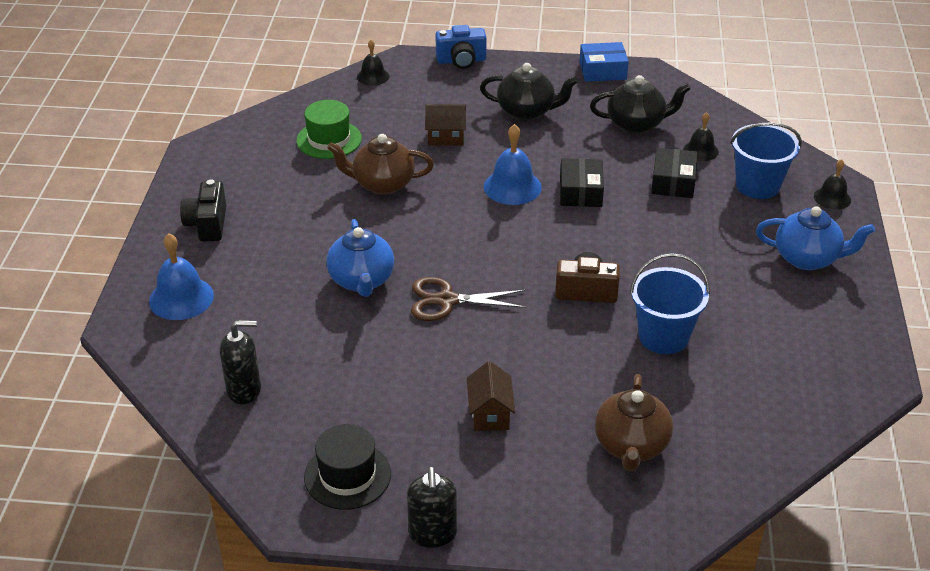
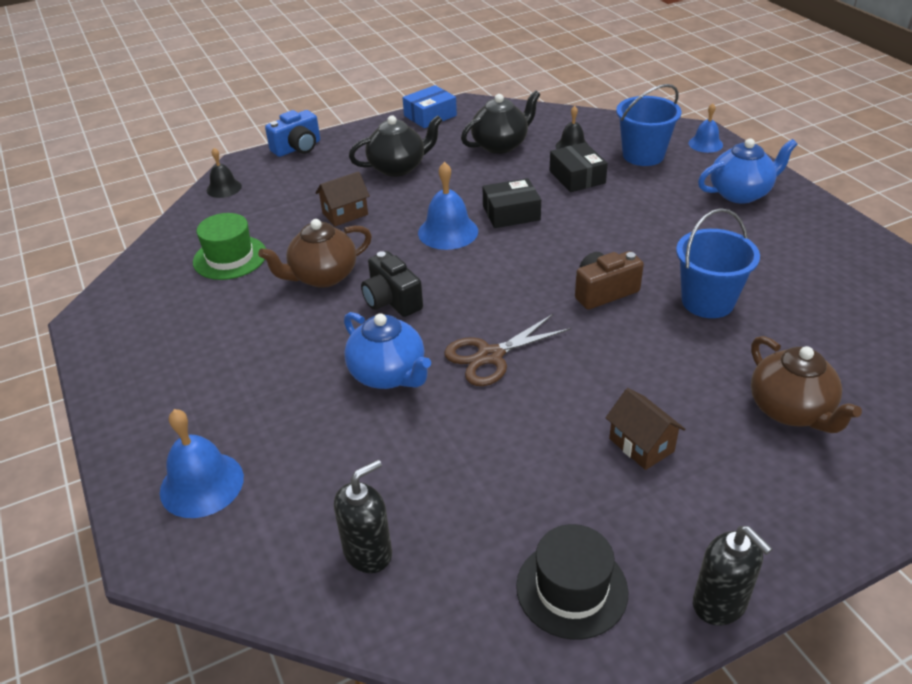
camera: 30 degrees left, 0 degrees up
(207, 224) = (166, 391): black camera -> black camera (391, 300)
(580, 192) = (511, 213): black box -> black box turned 75 degrees counterclockwise
(832, 198) = (705, 144): black bell -> blue bell

